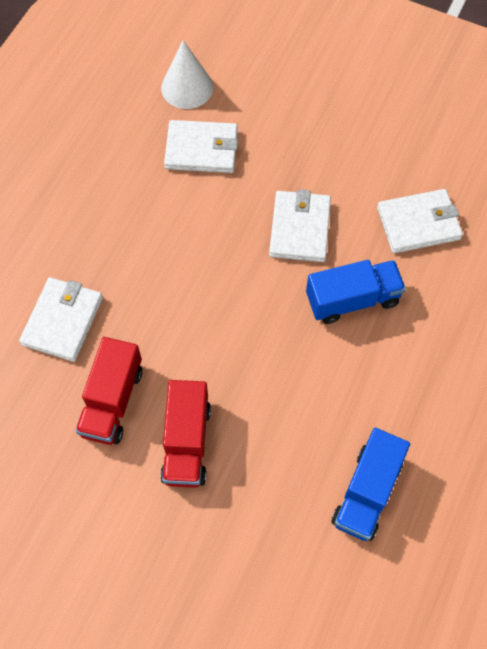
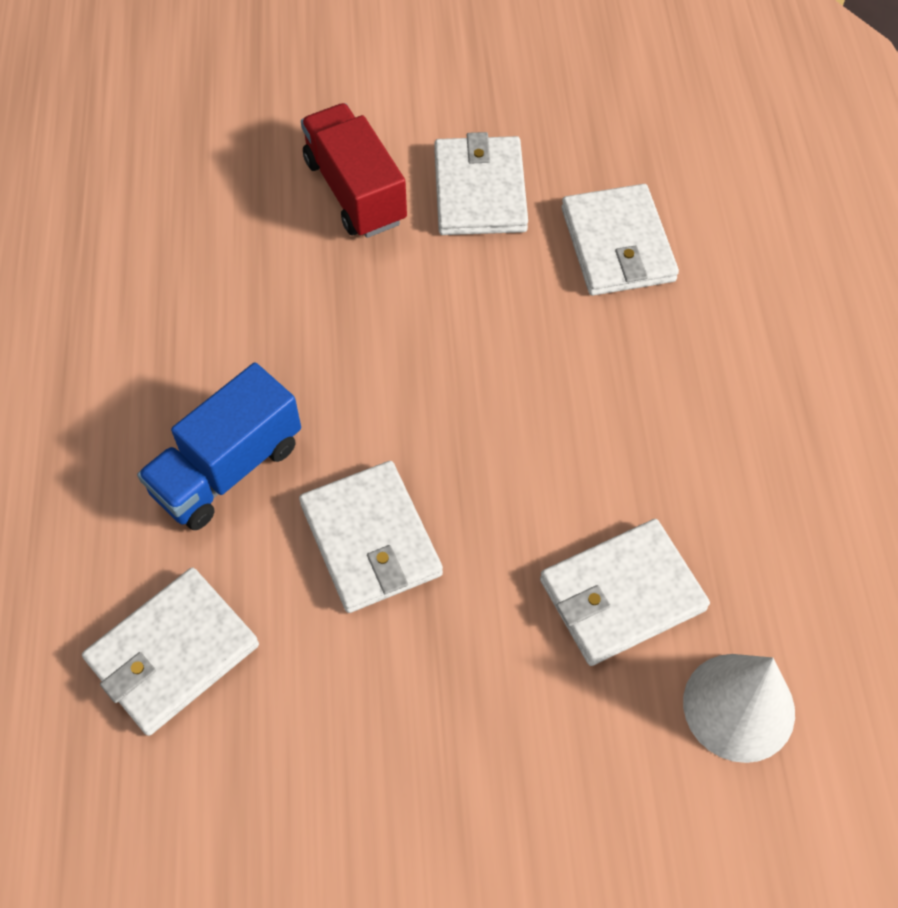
camera: 150 degrees right, 5 degrees down
(112, 401) = (479, 190): red truck -> white wallet
(367, 492) = (95, 241): blue truck -> none

